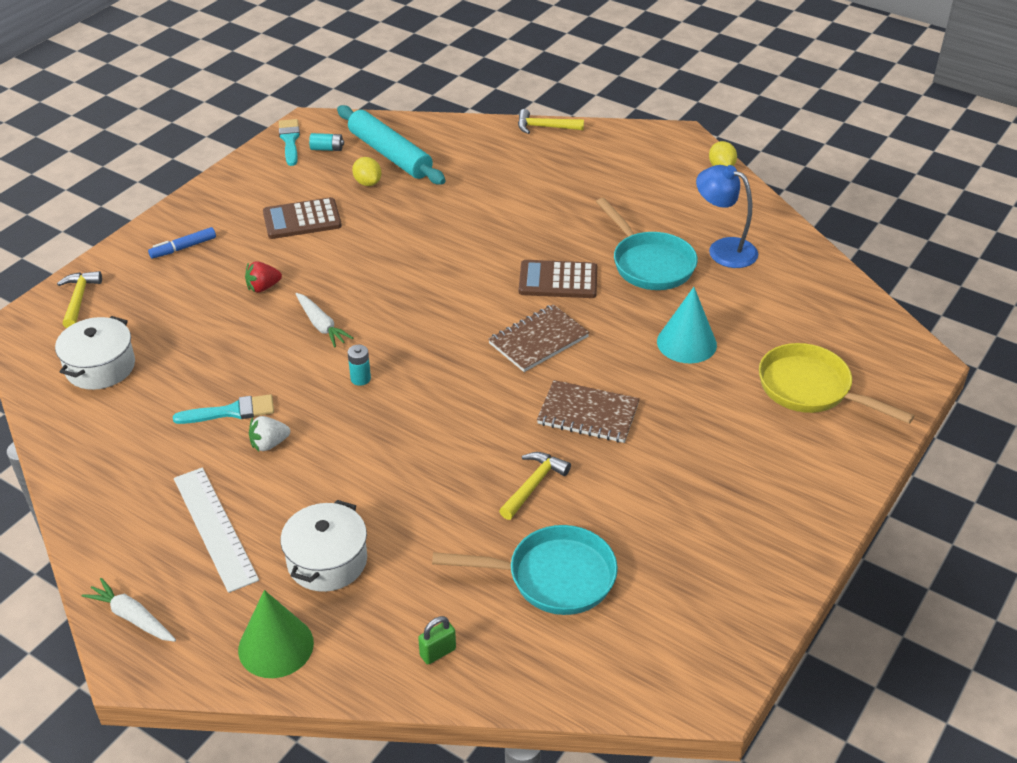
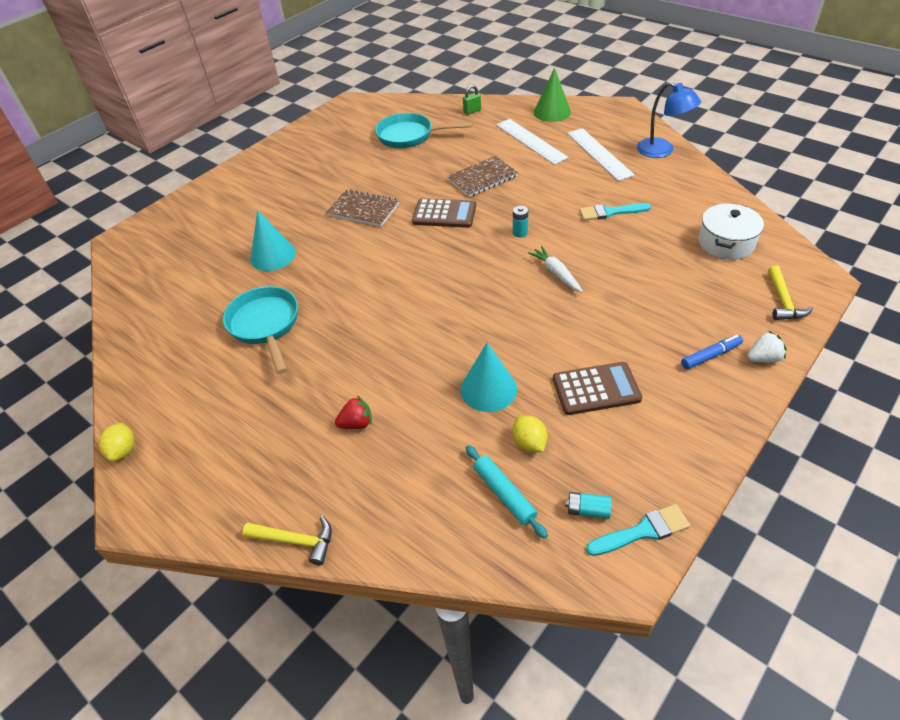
camera: 170 degrees left, 5 degrees up
(132, 617) = (630, 120): white carrot -> none
(263, 287) = (615, 309): red strawberry -> red strawberry (357, 423)
(269, 444) = (578, 193): white strawberry -> white strawberry (763, 358)
(290, 140) = (642, 531): turquoise brush -> turquoise brush turned 105 degrees counterclockwise
(327, 561) = (531, 141): white pot -> white ruler
(390, 154) = (504, 494): turquoise rolling pin -> turquoise rolling pin, size x0.58
(402, 217) = (488, 389): none -> turquoise cone
(534, 485) = (409, 173): yellow hammer -> none
(538, 340) = (383, 259): brown notebook -> brown notebook (482, 178)
(558, 280) = (351, 310): brown calculator -> brown calculator (444, 214)
(723, 249) = (192, 339): blue lamp -> blue lamp (662, 151)
(810, 389) = (208, 223): yellow pan -> none

